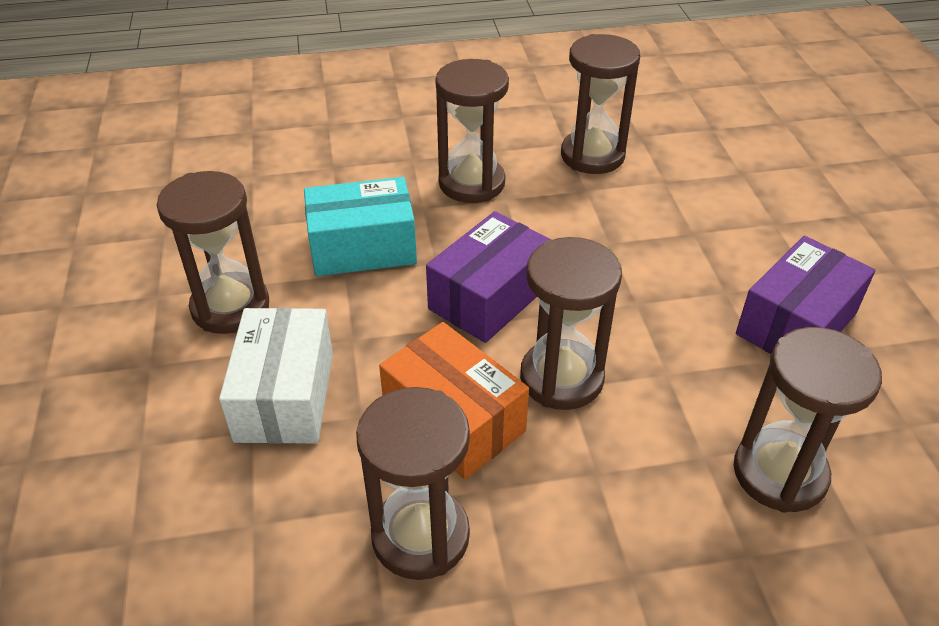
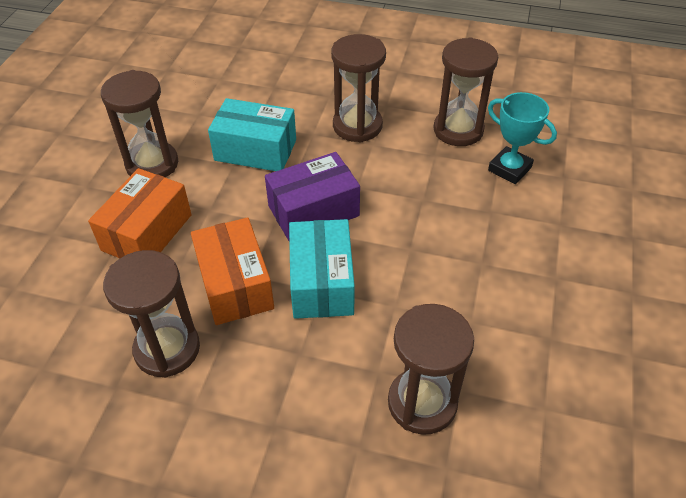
camera: 25 degrees right, 5 degrees up
(285, 396) = (147, 232): white box -> orange box
(561, 378) = (322, 282): brown hourglass -> turquoise box
(679, 181) = (509, 169): none -> turquoise trophy
(796, 324) = (517, 304): purple box -> none

